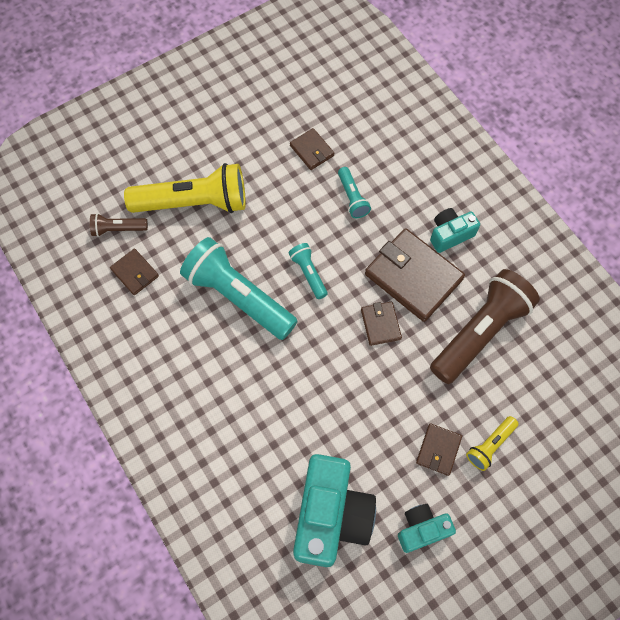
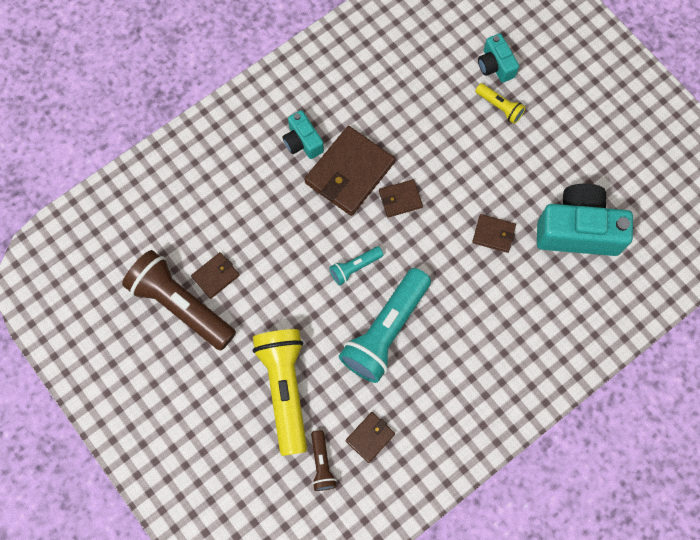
camera: 95 degrees left, 5 degrees up
(352, 198) = (269, 233): turquoise flashlight -> none
(422, 529) = (577, 158): turquoise camera -> turquoise camera (495, 65)
(438, 450) = (509, 147): brown wallet -> brown wallet (493, 234)
(480, 332) = (399, 115): brown flashlight -> brown flashlight (181, 305)

